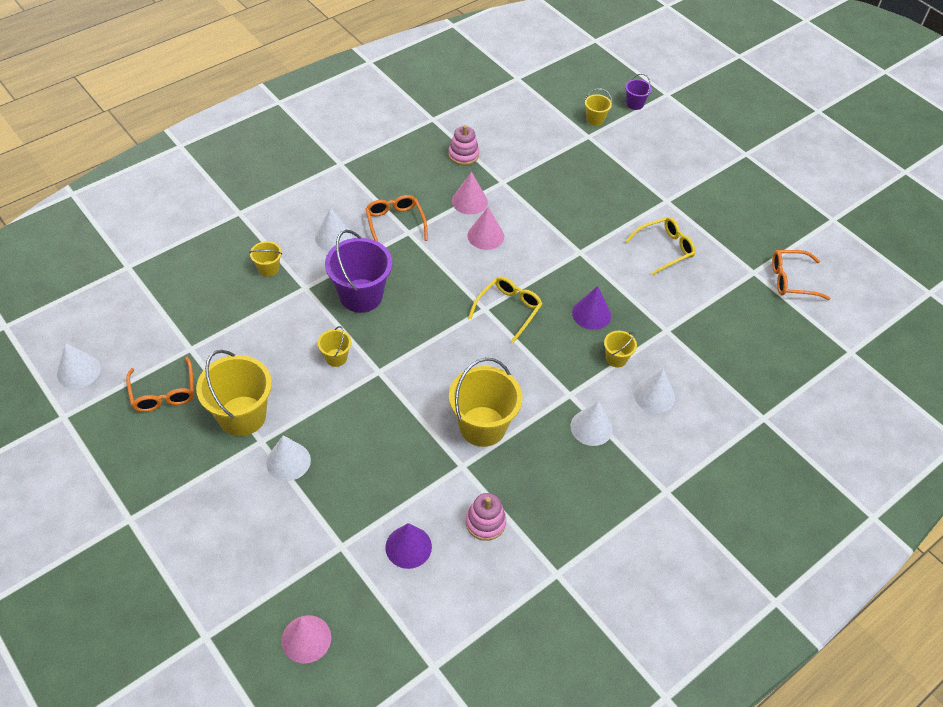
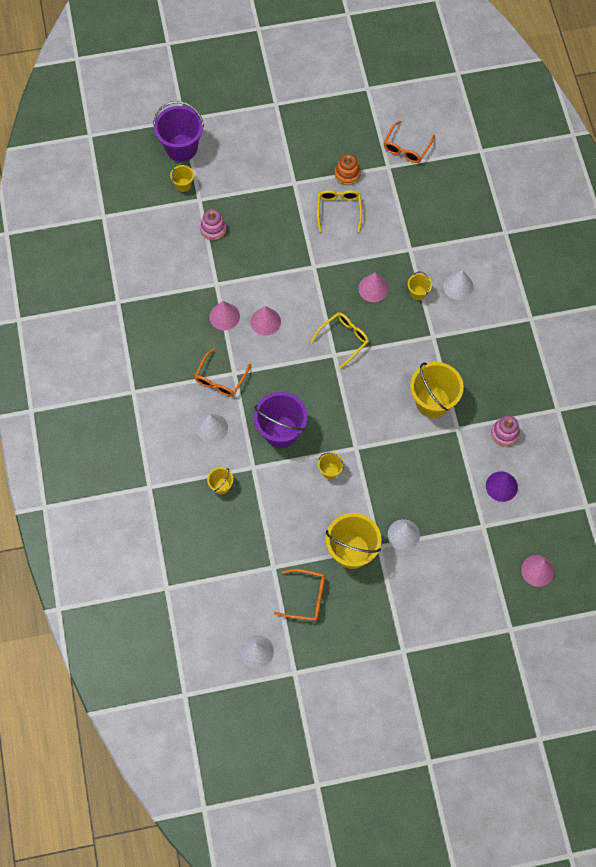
camera: 60 degrees left, 15 degrees up
(395, 224) = (220, 378): orange glasses -> orange glasses turned 75 degrees counterclockwise
(463, 155) = (172, 297): pink stacking toy -> pink stacking toy (213, 229)
(508, 310) = (343, 340): yellow glasses -> yellow glasses turned 75 degrees clockwise
(591, 314) = (373, 288): purple cone -> pink cone
(591, 427) = (464, 336): white cone -> none
(635, 104) = (181, 148): purple bucket -> purple bucket, size x2.06
(714, 240) = (347, 174): none -> orange stacking toy

